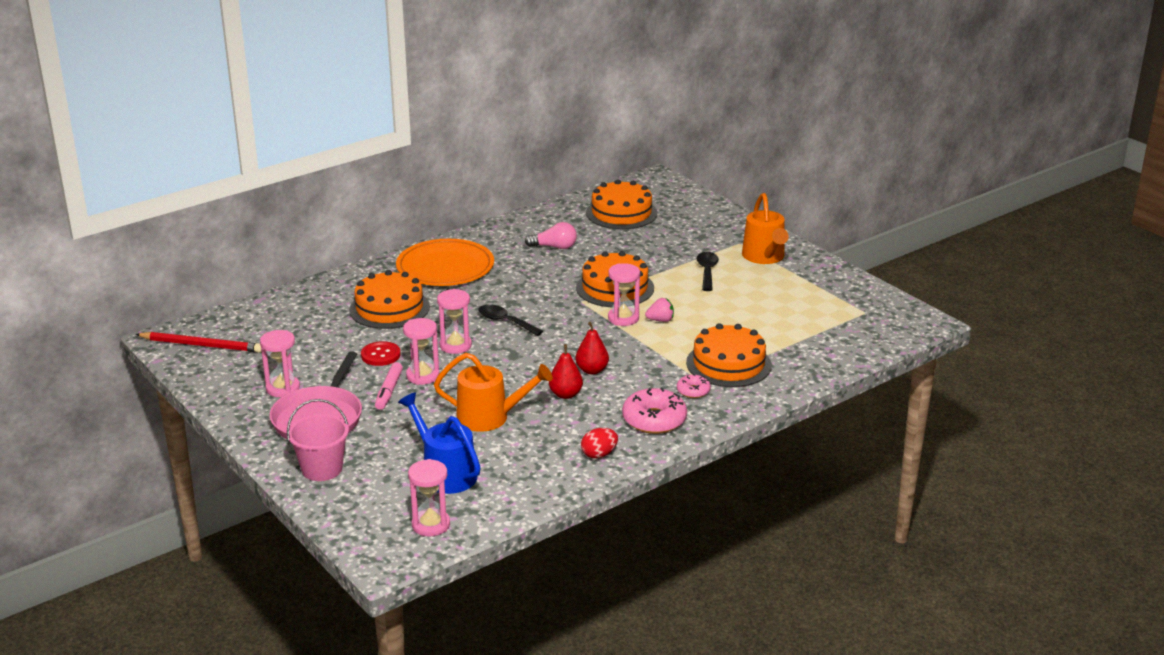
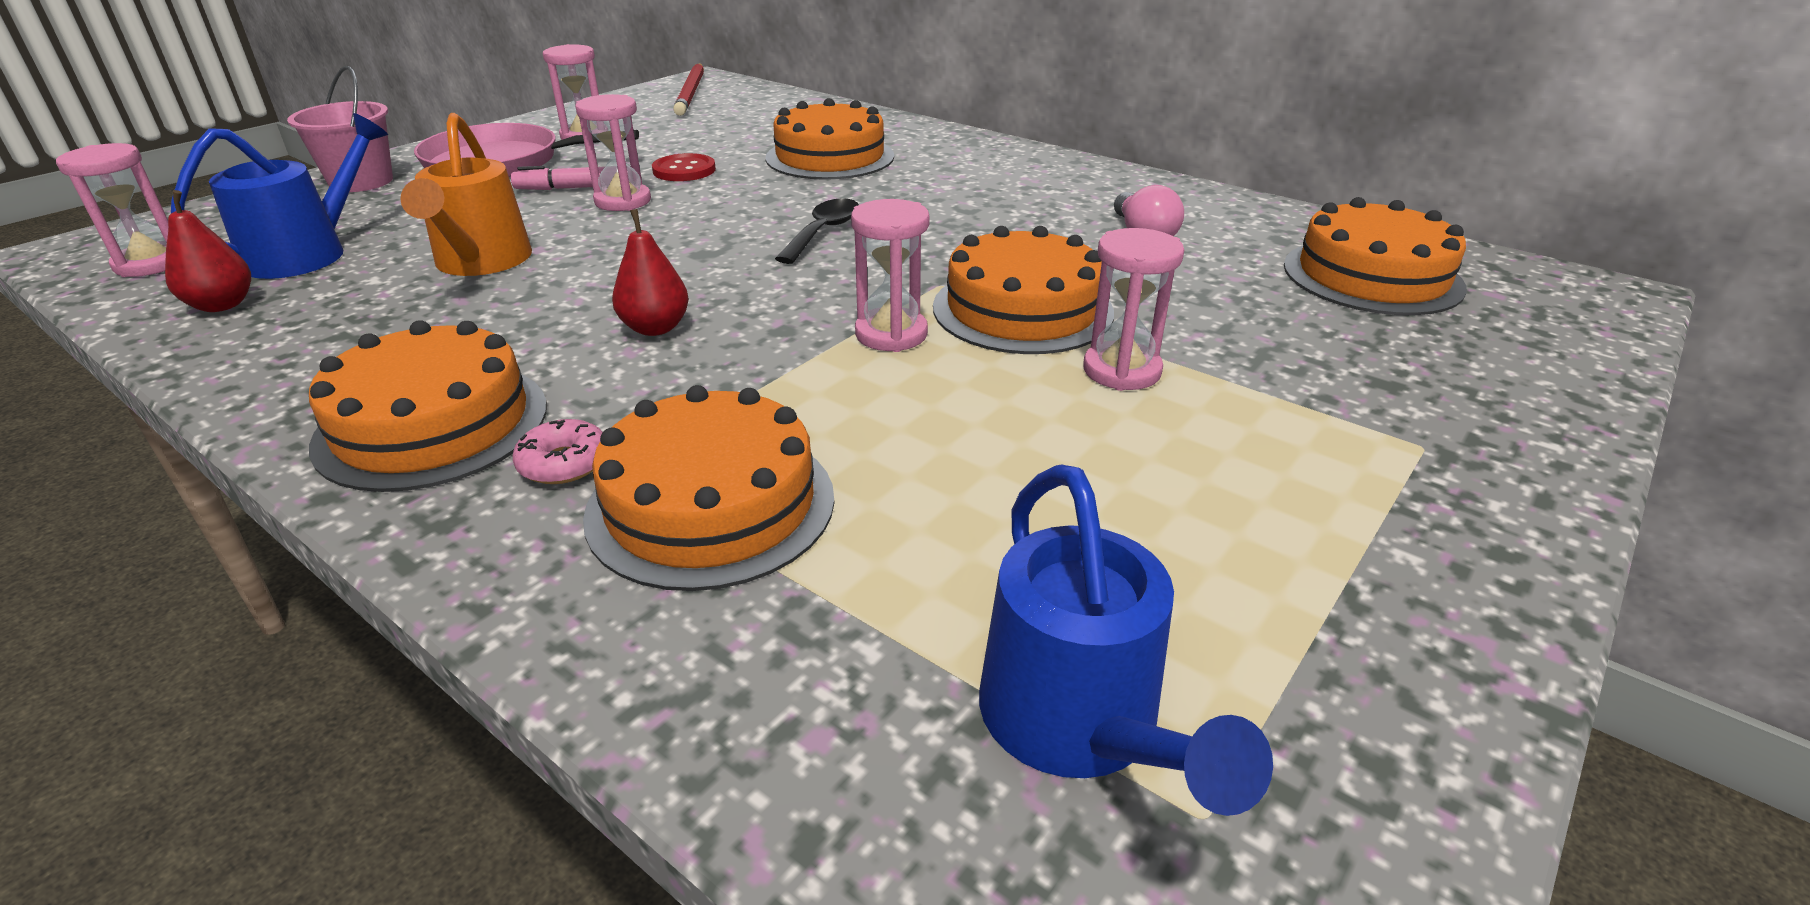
camera: 75 degrees right, 5 degrees up
(445, 267) = (987, 170): orange plate -> none
(455, 345) = (726, 209): pink hourglass -> pink hourglass (1121, 371)
(565, 394) = (557, 314): red pear -> red pear (222, 305)
(599, 454) = (304, 376): red egg -> none
(654, 420) = (432, 424): pink donut -> orange cake
(660, 320) = (905, 378): pink strawberry -> none
(707, 271) = (1204, 413): black spoon -> none
(764, 257) = (1389, 502): orange watering can -> none
(836, 321) = (1079, 725): none -> blue watering can

